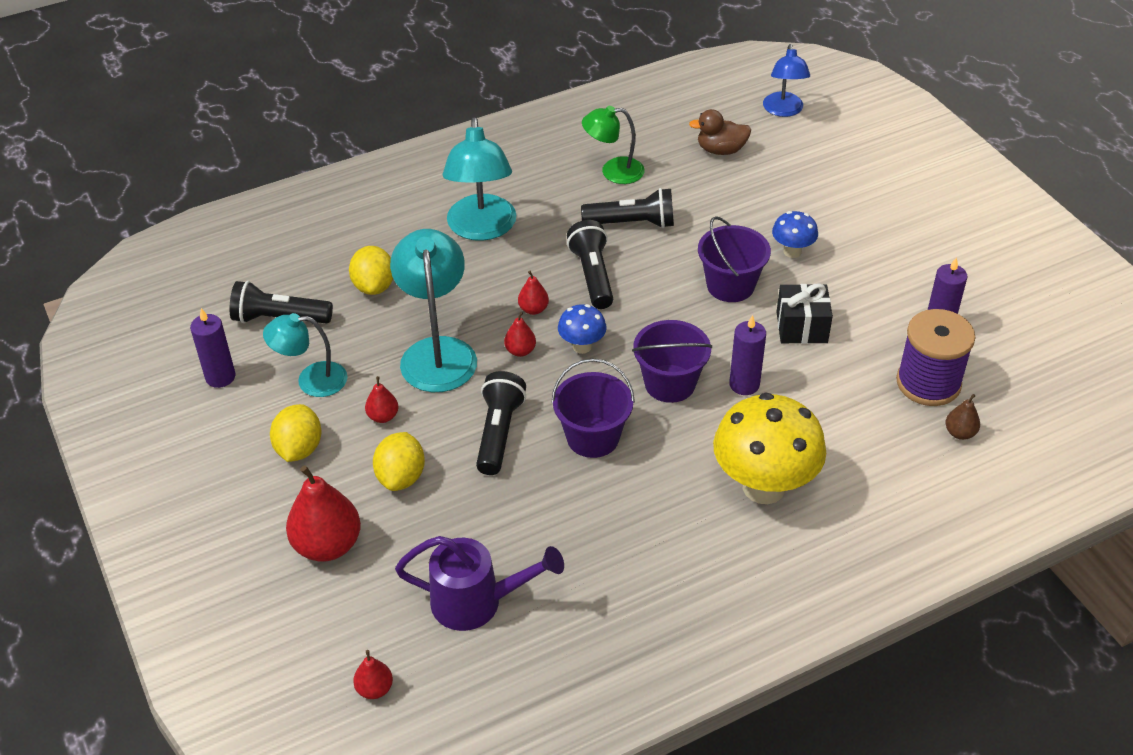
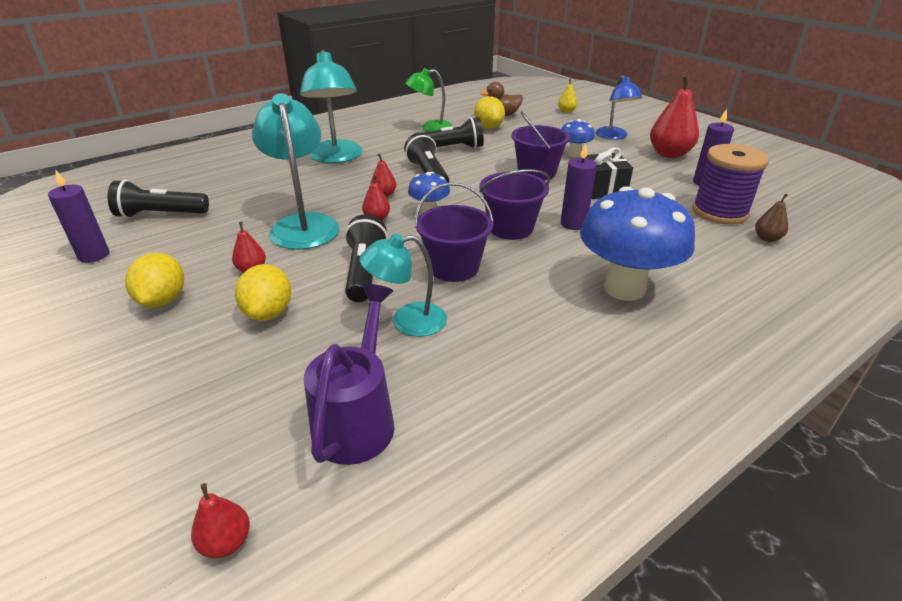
camera: 10 degrees left, 10 degrees down
(311, 380) = (184, 250): turquoise lamp -> turquoise lamp (407, 321)
(327, 545) = (181, 380): red pear -> red pear (669, 154)
(374, 286) = (248, 191): yellow lemon -> yellow lemon (488, 127)
(477, 602) = (358, 419): purple watering can -> purple watering can turned 75 degrees counterclockwise
(764, 487) = (624, 288): yellow mushroom -> blue mushroom
(783, 110) = (536, 99): blue lamp -> blue lamp (614, 136)
(817, 148) = (566, 111): none -> yellow pear

